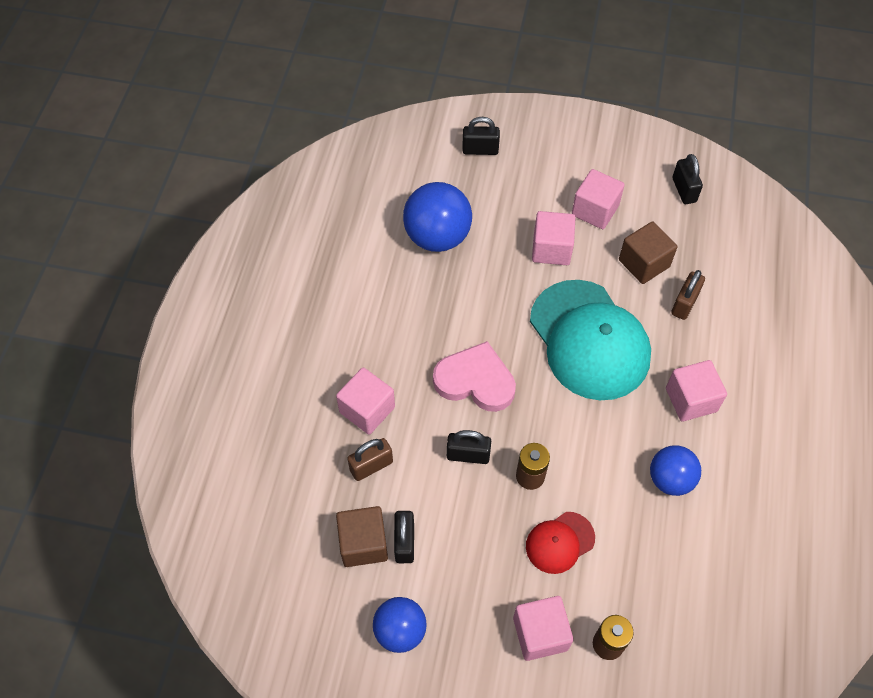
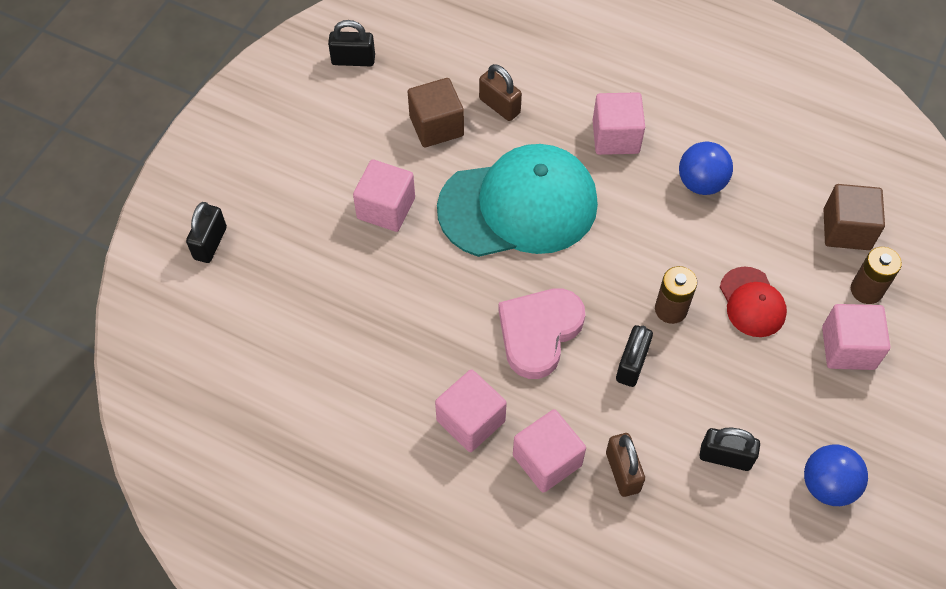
camera: 75 degrees left, 0 degrees up
(363, 543) = (719, 502): brown cube -> brown cube (846, 229)
(437, 237) = (324, 323): blue ball -> none
(595, 210) = (348, 150): pink cube -> pink cube (470, 421)

